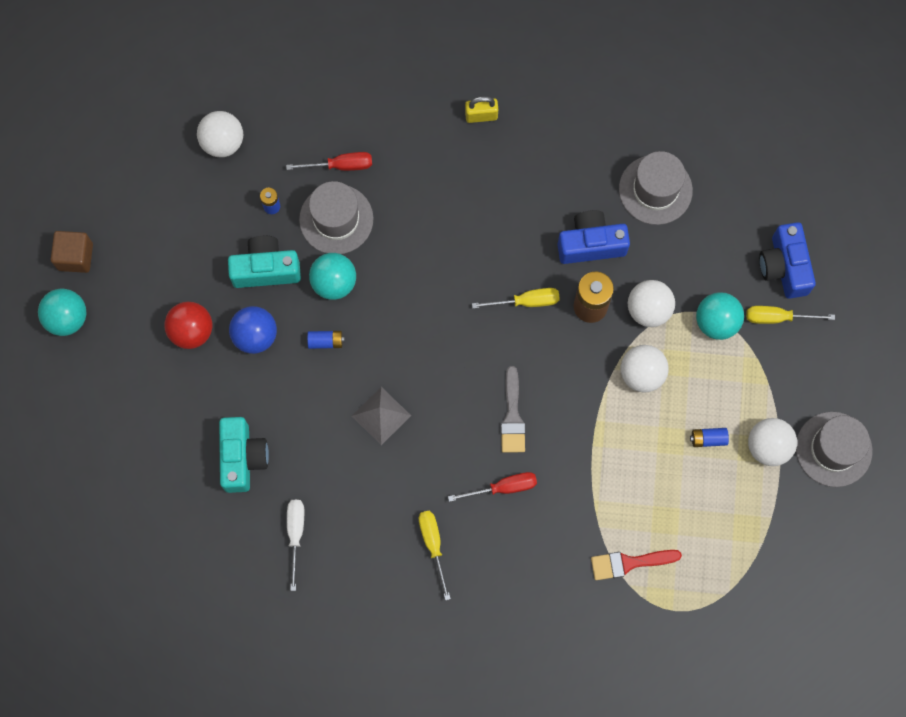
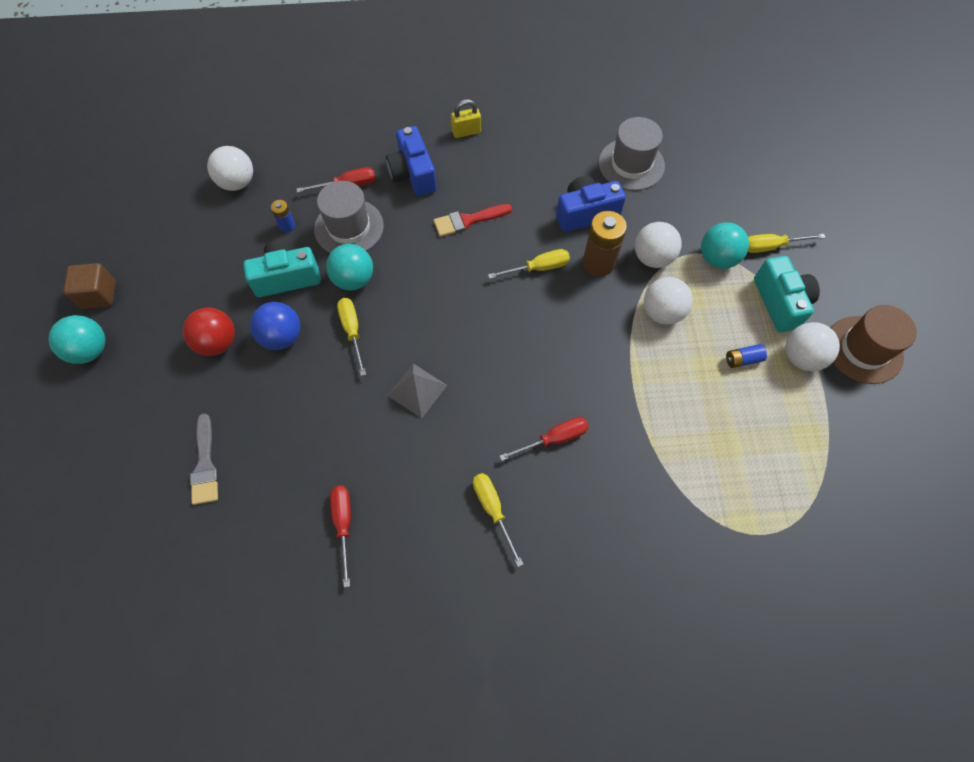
camera: 10 degrees left, 10 degrees down
(243, 458) = (279, 454): turquoise camera -> turquoise camera (780, 302)
(295, 534) = (343, 524): white screwdriver -> red screwdriver
(326, 341) = (352, 331): blue battery -> yellow screwdriver
(512, 416) = (548, 370): grey brush -> grey brush (205, 465)
(629, 563) = (701, 492): red brush -> red brush (468, 220)
(784, 267) = (762, 206): blue camera -> blue camera (413, 174)
(833, 449) = (864, 349): grey hat -> brown hat

